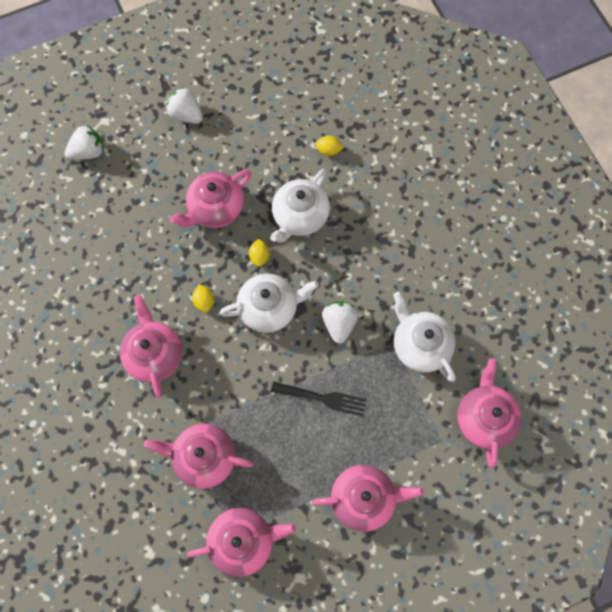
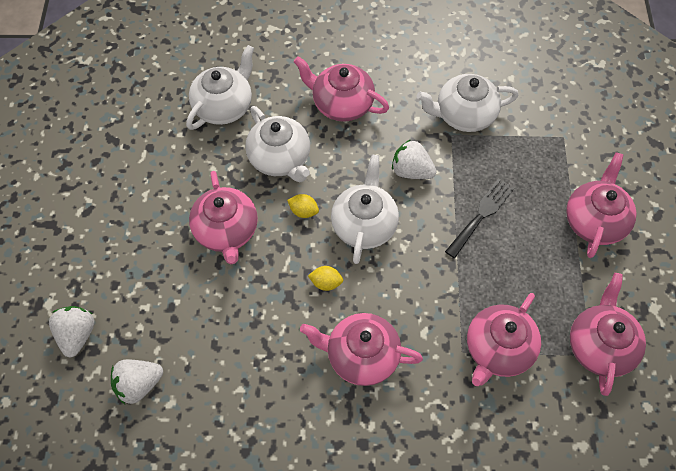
camera: 65 degrees left, 10 degrees down
(186, 114) = (99, 216): white strawberry -> white strawberry (139, 385)
(328, 150) = (224, 106): yellow lemon -> white teapot
(484, 418) = (555, 96): pink teapot -> pink teapot (341, 104)

